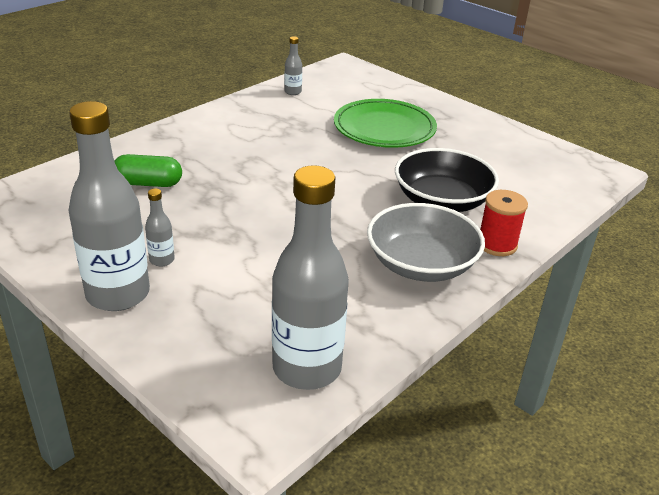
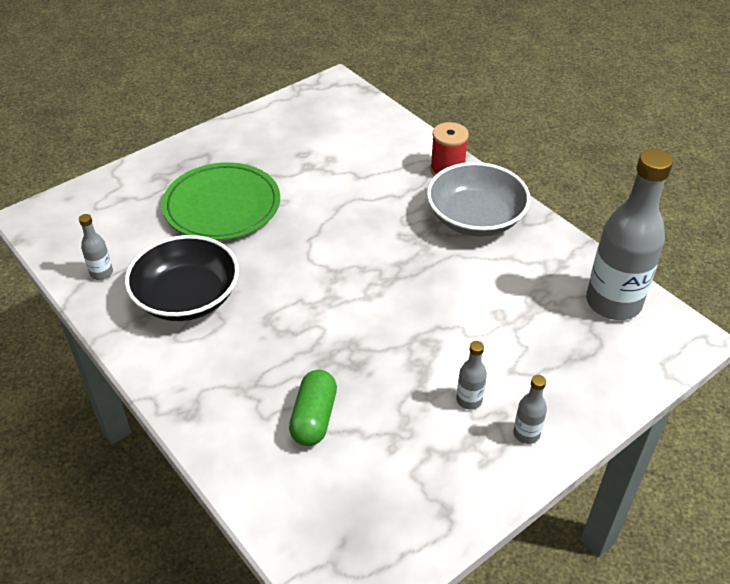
camera: 80 degrees left, 10 degrees up
(118, 294) = (526, 434): grey bottle -> grey bottle, size x0.42
(442, 201) = (375, 189): black bowl -> black bowl (187, 297)

